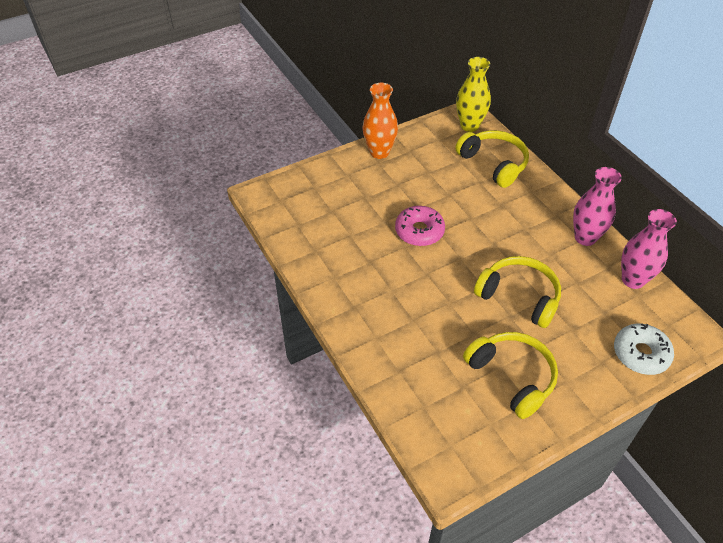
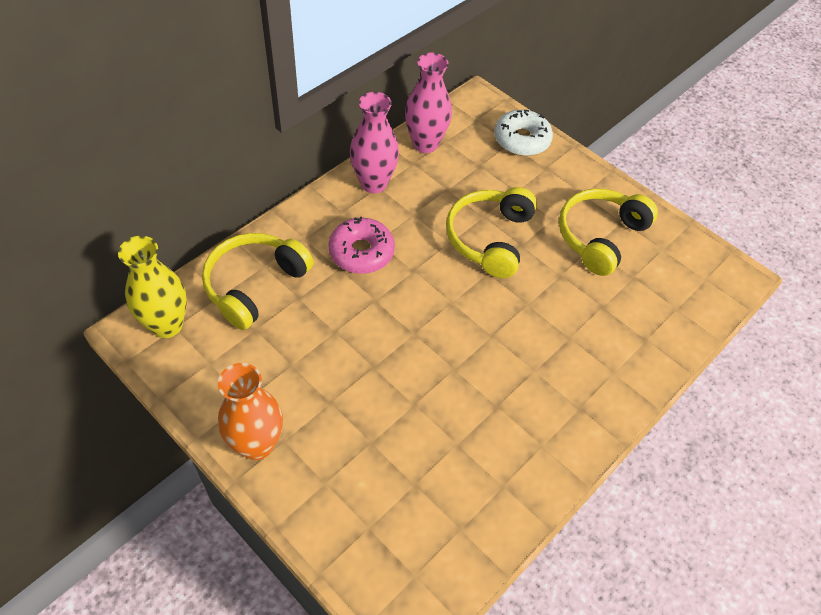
camera: 110 degrees left, 5 degrees up
(419, 231) = (419, 356): pink donut -> pink donut (361, 252)

